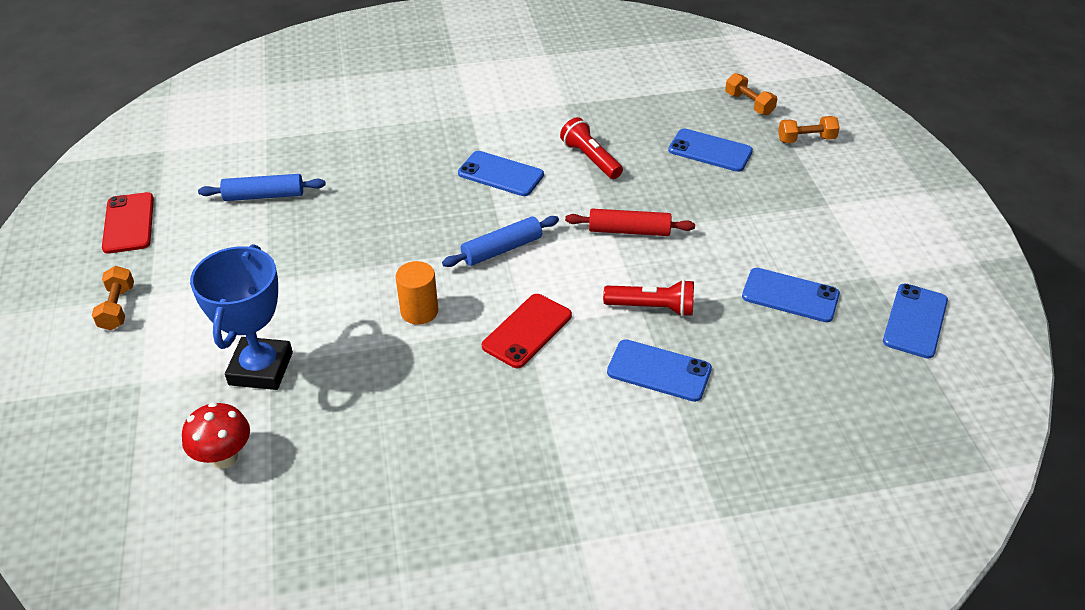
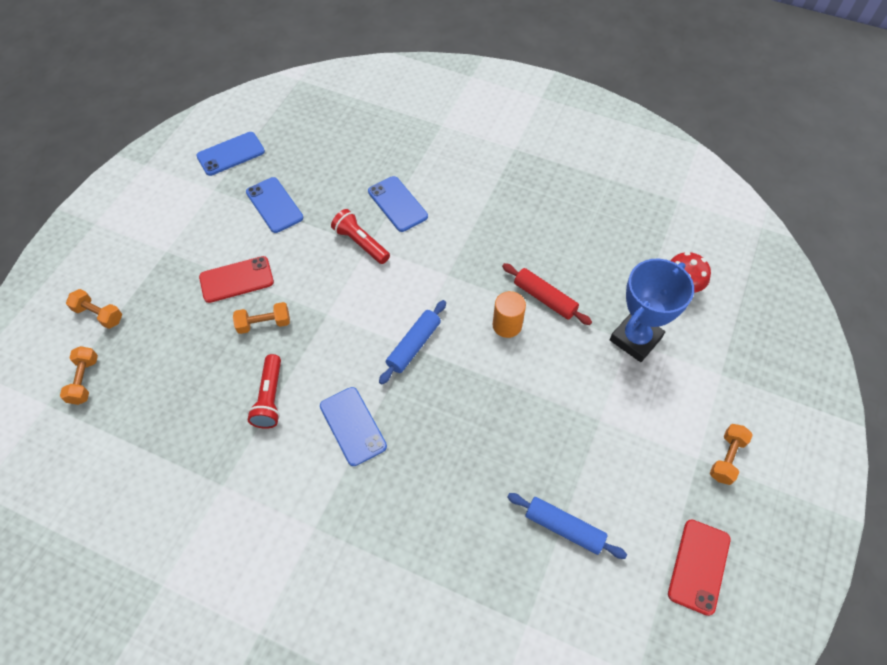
camera: 145 degrees left, 15 degrees up
(502, 249) = (414, 345): blue rolling pin -> blue rolling pin turned 60 degrees counterclockwise
(527, 331) = (449, 271): red phone -> red phone (236, 280)
(629, 231) = (314, 309): red rolling pin -> red rolling pin (545, 298)
(660, 199) = (264, 323): none -> orange dumbbell
(710, 151) = (176, 348): blue phone -> none

